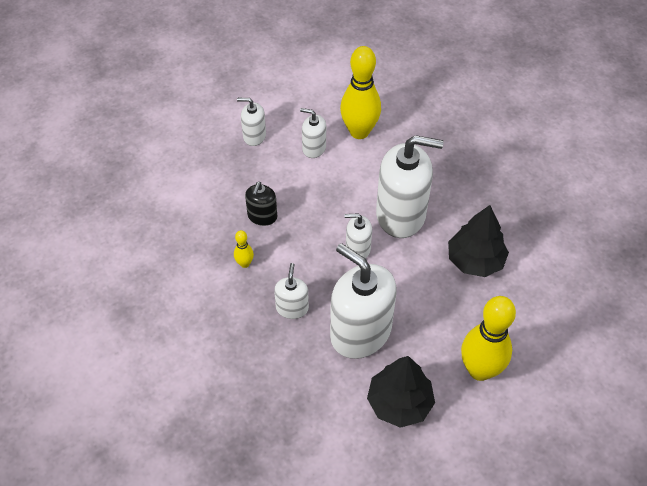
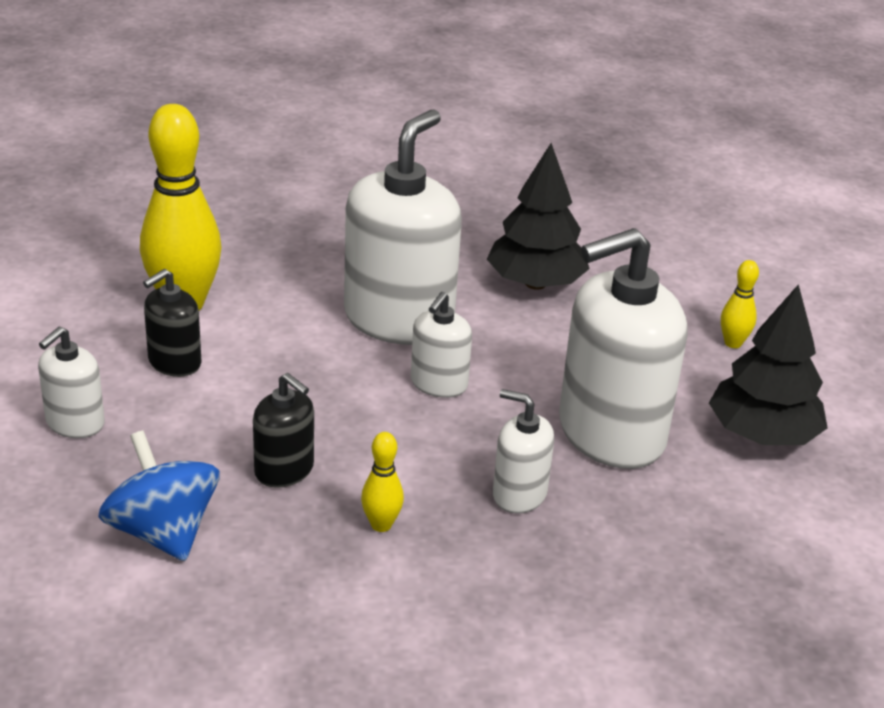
camera: 70 degrees left, 20 degrees down
(204, 193) = (163, 532): none -> blue spinning top
(314, 148) = (174, 362): white soap dispenser -> black soap dispenser
(480, 370) = (733, 343): yellow bowling pin -> yellow bowling pin, size x0.44

